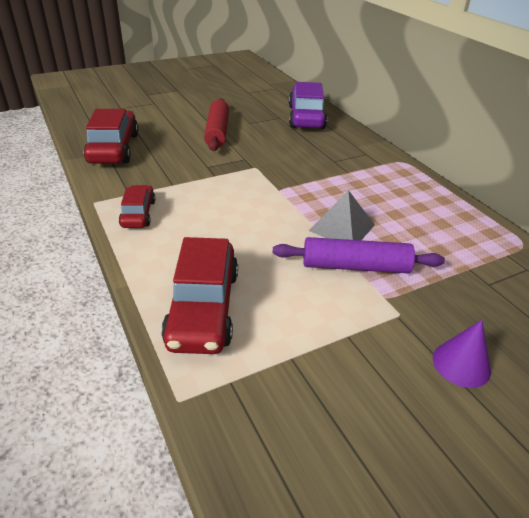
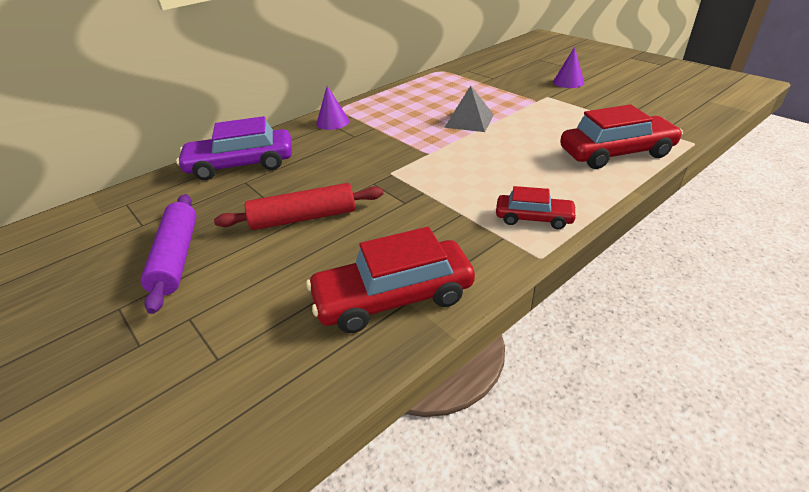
camera: 100 degrees left, 0 degrees up
(138, 214) = (534, 218): red car -> red car turned 150 degrees counterclockwise
(355, 266) = (513, 112): purple rolling pin -> purple rolling pin (176, 257)
(370, 154) = (332, 122): none -> purple cone

